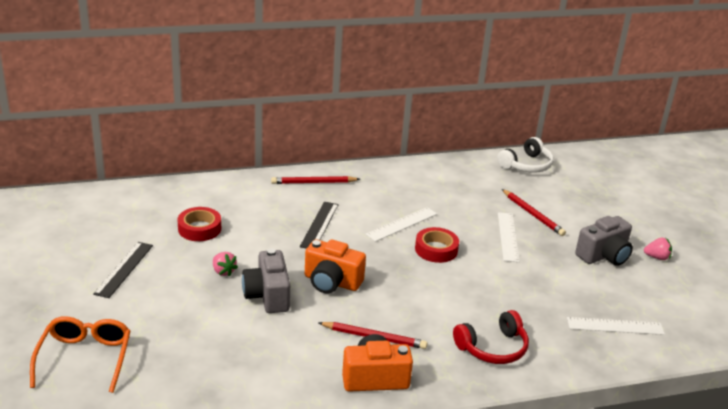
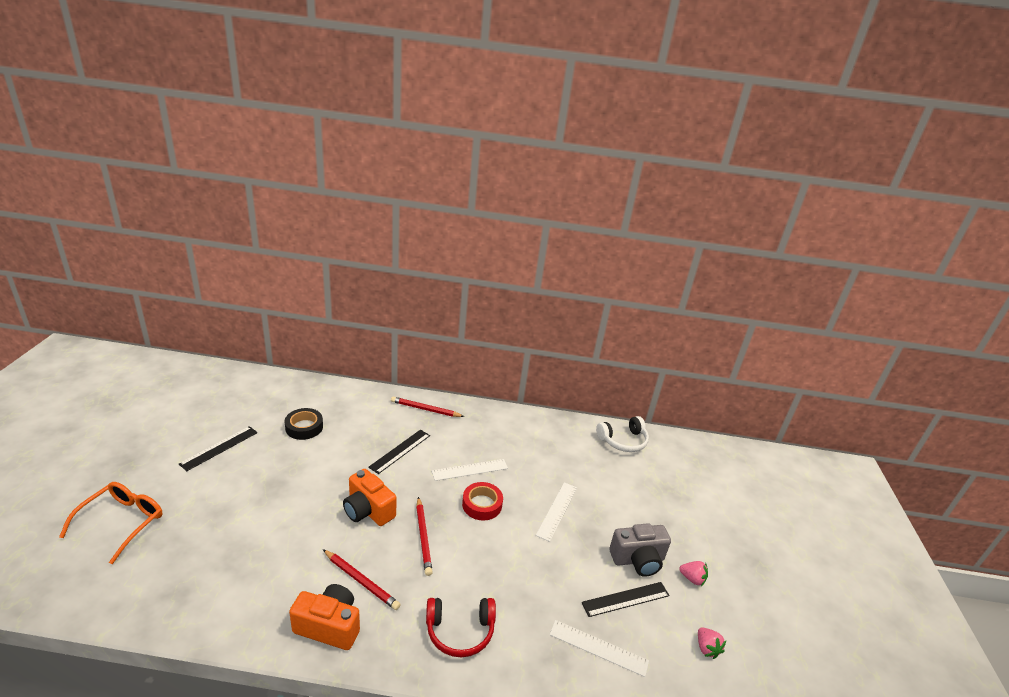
camera: 20 degrees right, 0 degrees up
(199, 229) = (304, 427): red tape -> black tape
(223, 271) = (290, 473): pink strawberry -> pink strawberry (706, 648)
(267, 295) = (306, 507): grey camera -> none
(533, 214) = (596, 494): red pencil -> red pencil (423, 537)
(613, 287) = (626, 599): none -> black ruler

